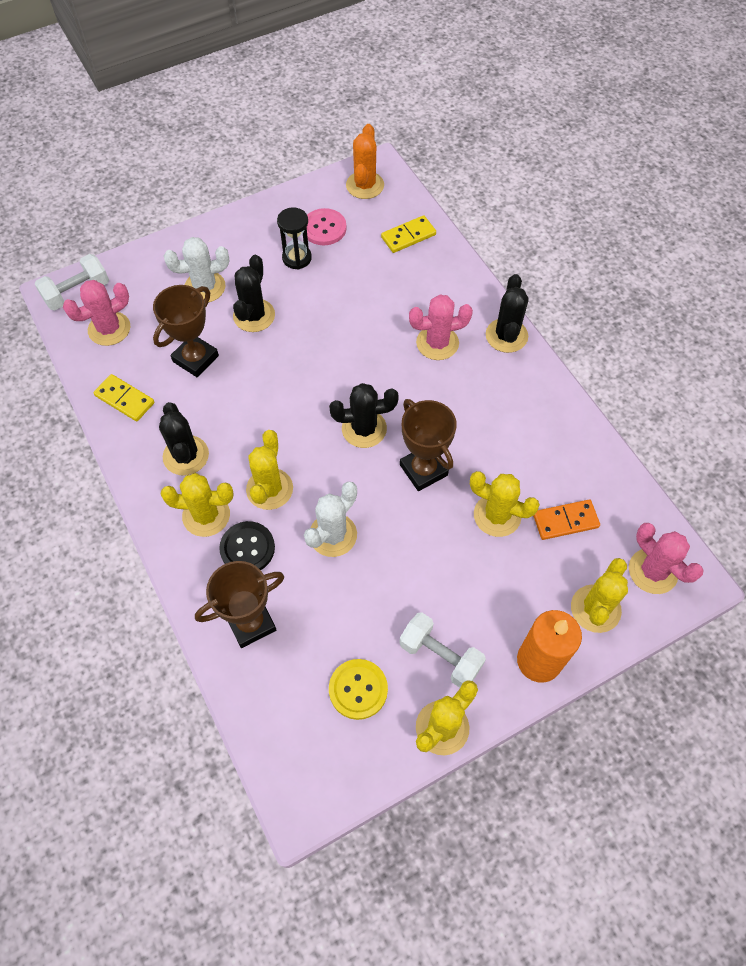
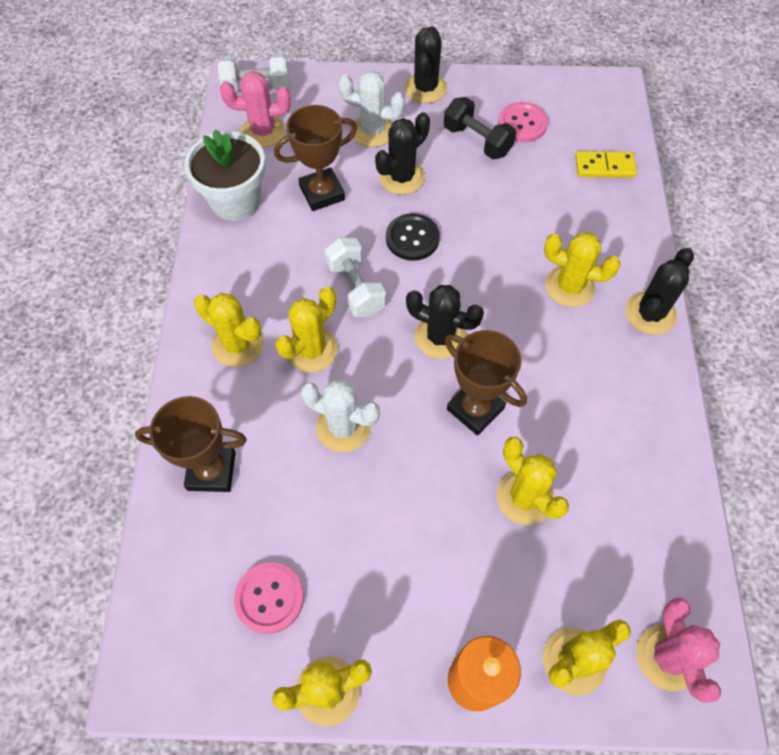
camera: 30 degrees right, 0 degrees up
(125, 399) = (235, 201): yellow domino -> white flower pot
(186, 455) = (255, 279): black cactus -> black cactus (425, 88)
(247, 548) = (254, 396): black button -> black button (412, 238)
(297, 258) = (477, 141): black hourglass -> black dumbbell
(333, 535) = (343, 427): white cactus -> white cactus turned 45 degrees clockwise
(358, 689) = (269, 598): yellow button -> pink button
(365, 185) = (589, 99): orange cactus -> none
(423, 470) = (475, 409): brown trophy -> brown trophy turned 45 degrees counterclockwise
(437, 343) = (569, 287): pink cactus -> yellow cactus
(440, 656) = (372, 613): white dumbbell -> white dumbbell (355, 288)
(565, 521) = (597, 544): orange domino -> none

